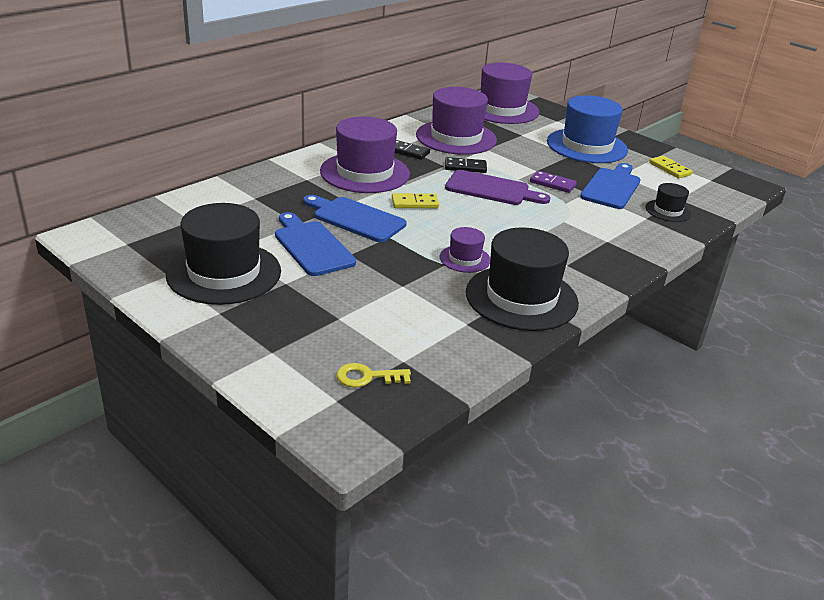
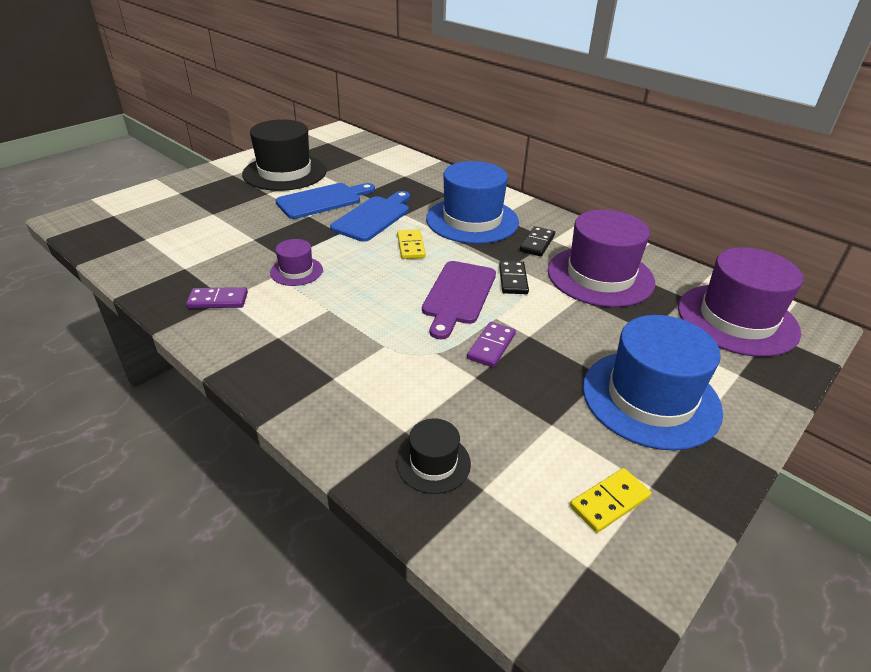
camera: 90 degrees right, 5 degrees up
(365, 173) = (472, 220): purple hat -> blue hat
(367, 377) = (133, 225): yellow key -> none
(521, 297) = (218, 300): black hat -> purple domino
(612, 187) = (501, 407): blue cutting board -> none

